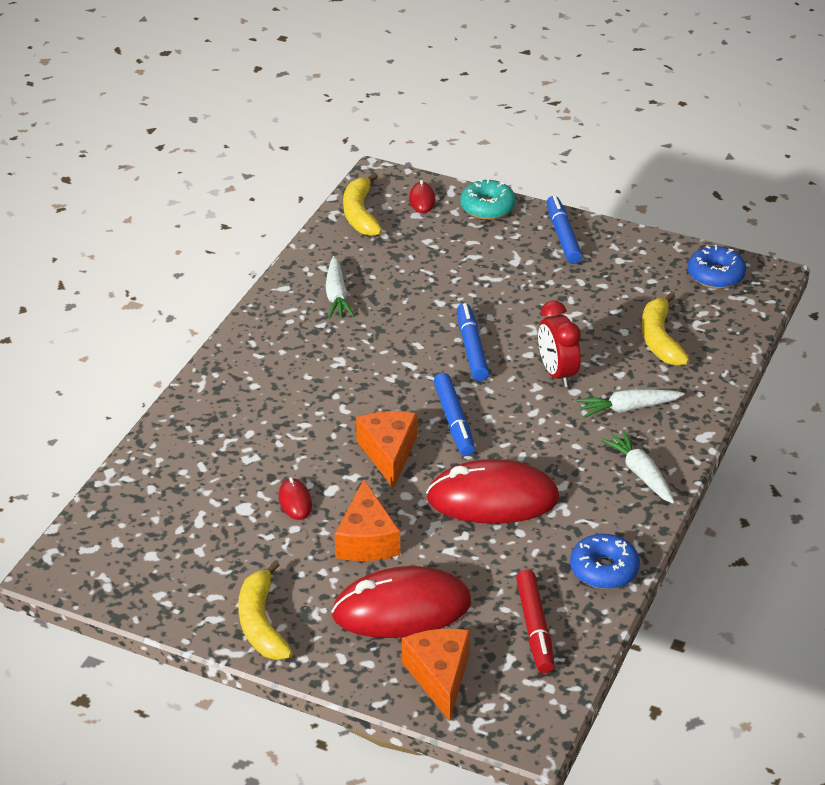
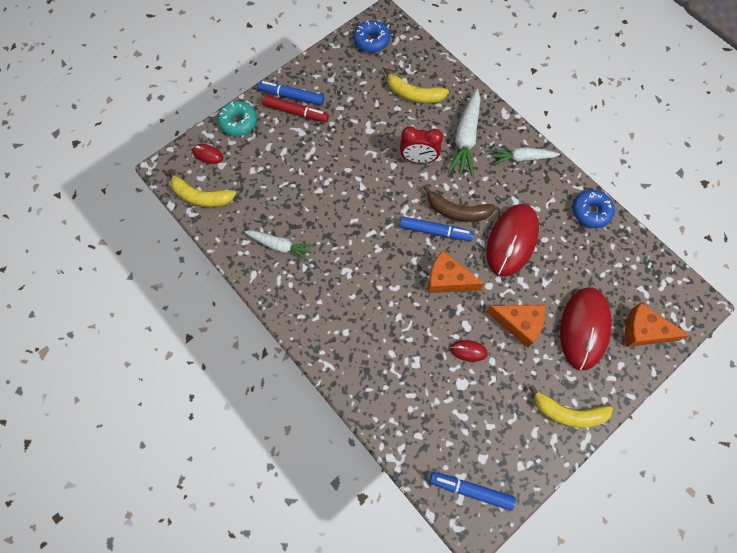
camera: 65 degrees left, 30 degrees up
(471, 348) = (373, 192): blue marker -> blue marker (471, 490)
(501, 432) = (457, 211): none -> brown banana
(535, 628) = (623, 266): red marker -> red marker (296, 112)
(628, 408) = (466, 138): white carrot -> white carrot, size x1.51

